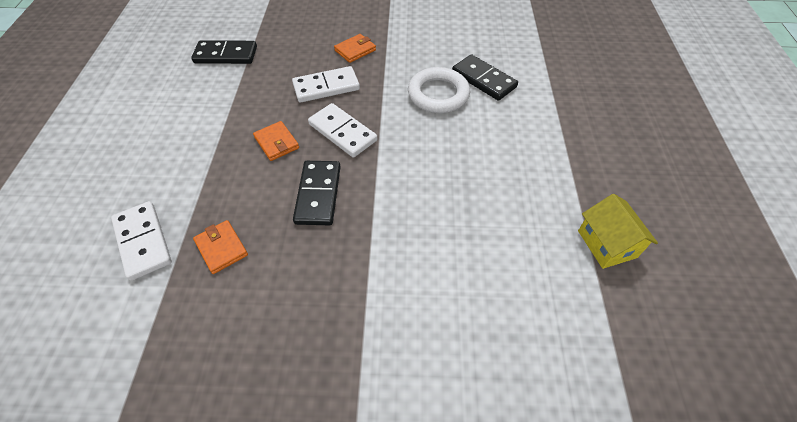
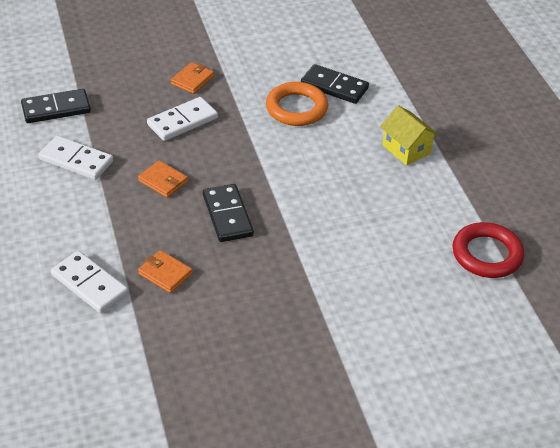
camera: 20 degrees left, 10 degrees down
(342, 132) = (221, 160): white domino -> white domino (76, 160)
(438, 94) = (296, 108): white ring -> orange ring
(590, 318) = (487, 254): none -> red ring
(607, 244) = (485, 201): yellow house -> yellow house (406, 149)

